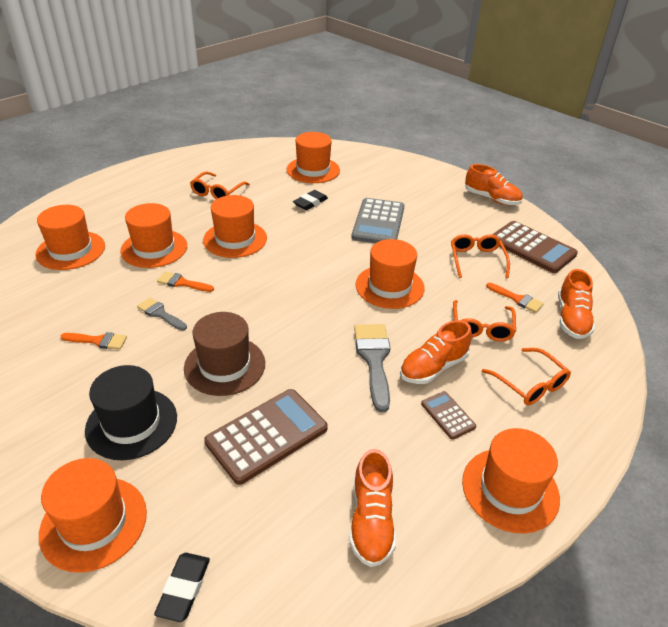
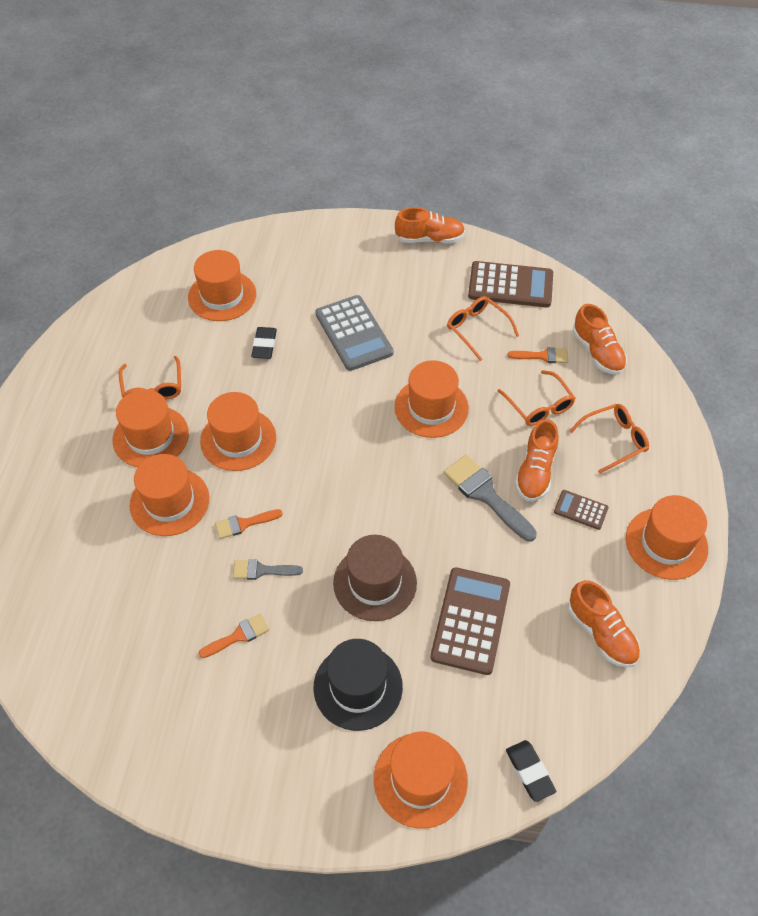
camera: 35 degrees left, 15 degrees up
(71, 250) = (84, 559): orange hat -> orange hat (151, 437)
(529, 384) = (613, 440): orange glasses -> orange glasses turned 45 degrees counterclockwise

